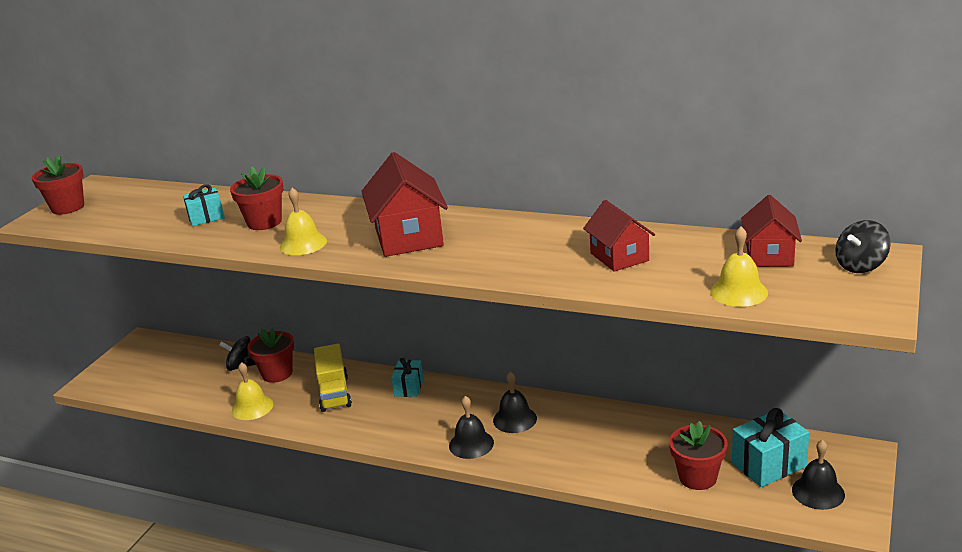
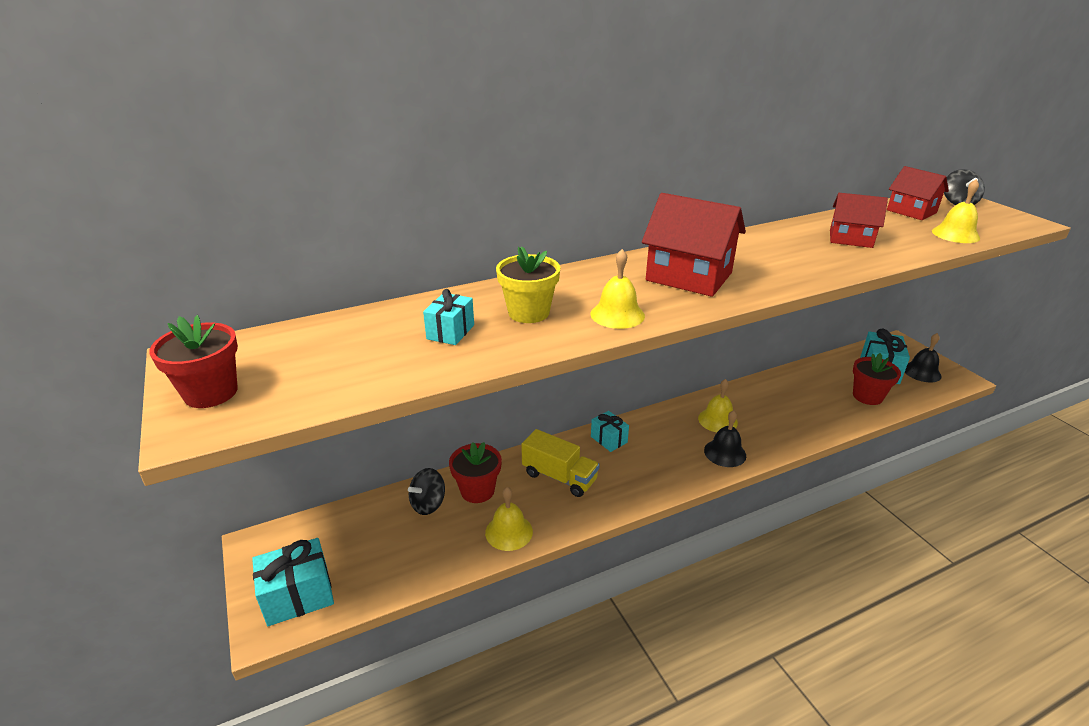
camera: 50 degrees left, 5 degrees up
(119, 377) = (298, 596): none -> turquoise gift
(264, 222) = (528, 313): red flower pot -> yellow flower pot
(515, 419) = (717, 420): black bell -> yellow bell

